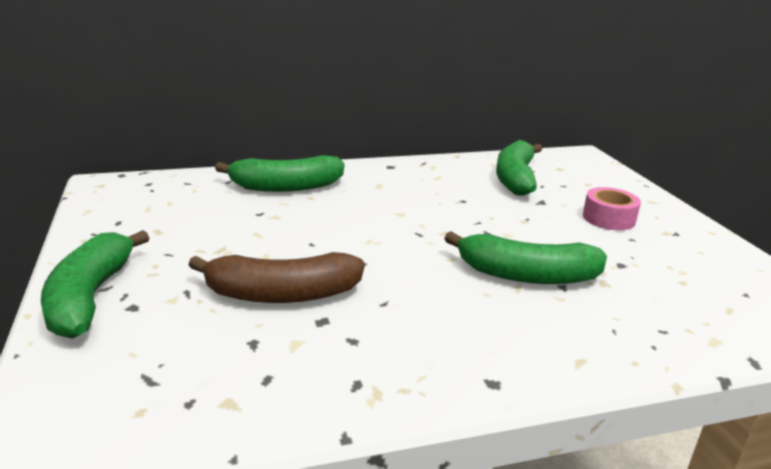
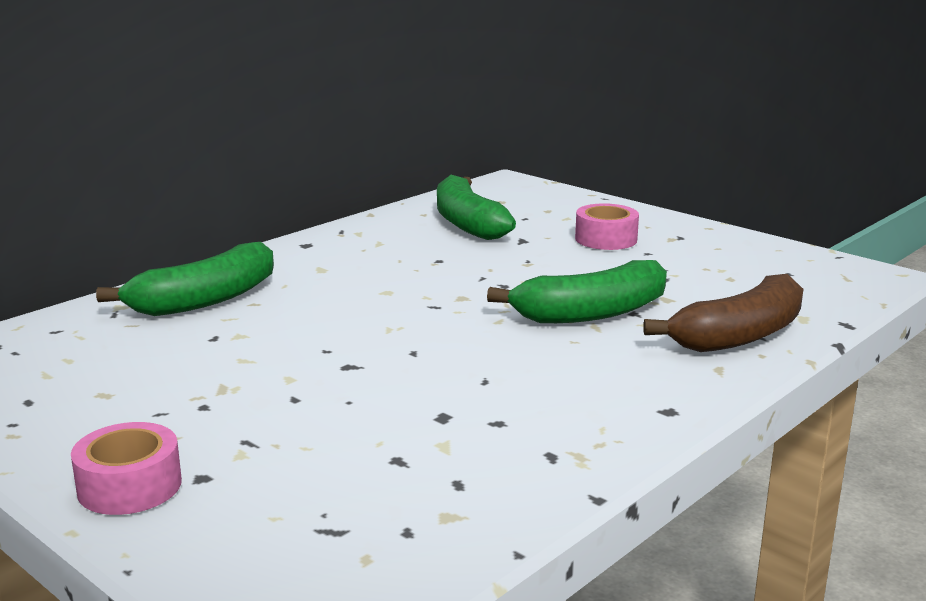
camera: 30 degrees left, 5 degrees down
(90, 297) = (129, 486): green banana -> pink tape
(281, 294) = (365, 407): brown banana -> brown banana (739, 335)

